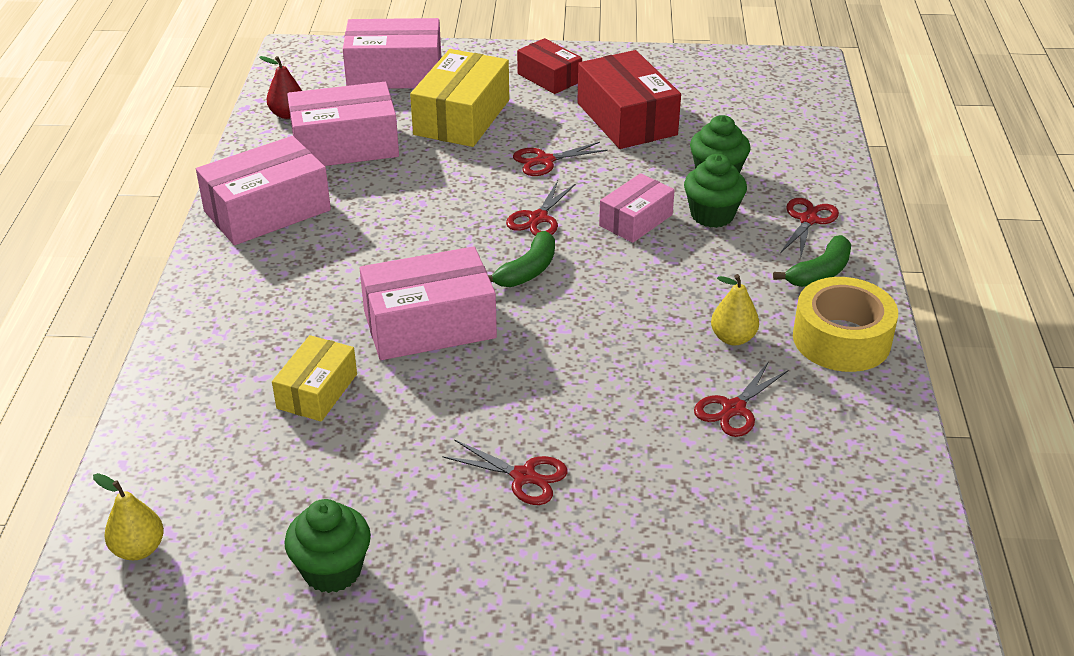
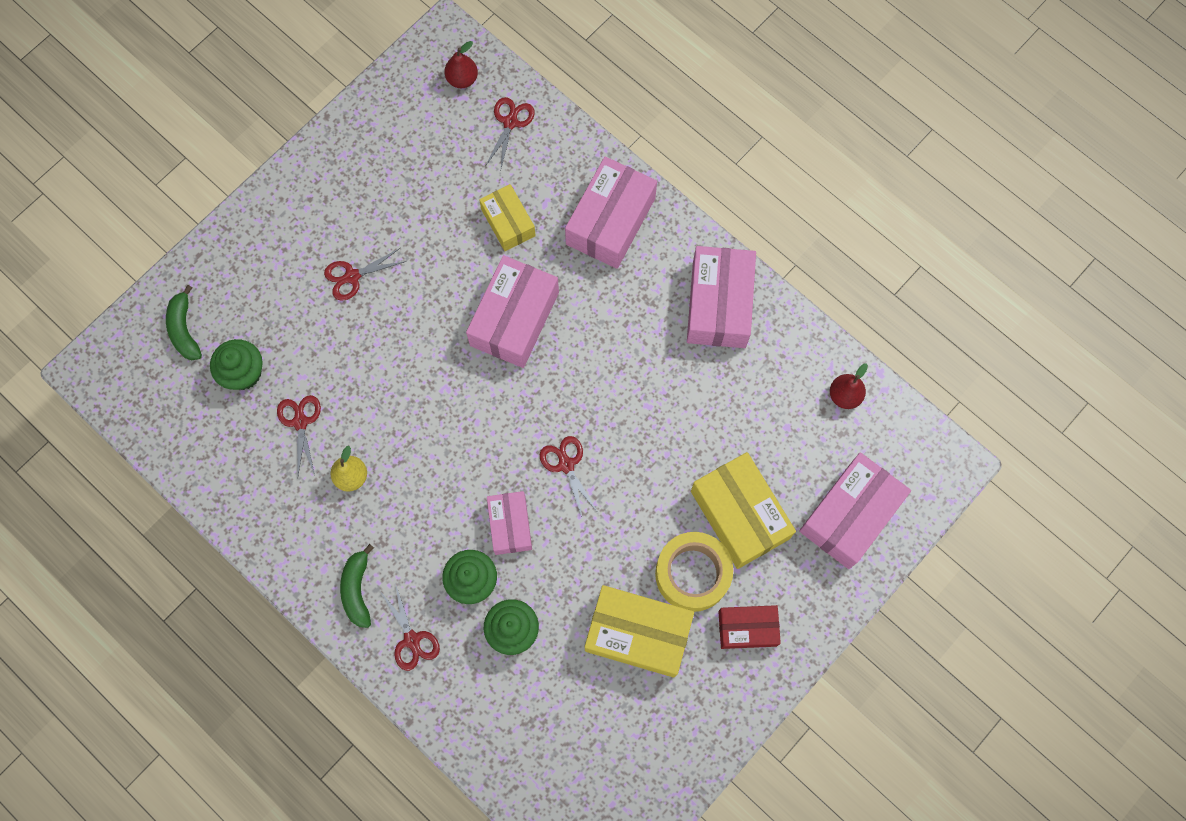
camera: 130 degrees right, 35 degrees up
(138, 549) = (462, 79): yellow pear -> red pear
(332, 570) = (372, 150): green cupcake -> green cupcake (243, 373)
(345, 145) = (765, 406): pink box -> pink box (610, 221)
(527, 270) = (517, 413): green banana -> green banana (184, 329)
(545, 161) = (631, 526): red scissors -> red scissors (510, 122)
(626, 119) = (638, 634): red box -> yellow box
(841, 339) = (294, 538): yellow tape -> yellow tape (692, 574)

